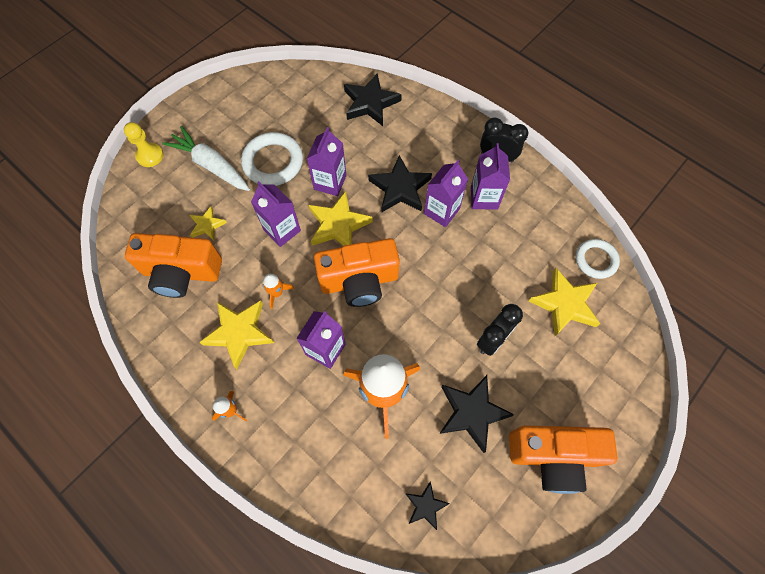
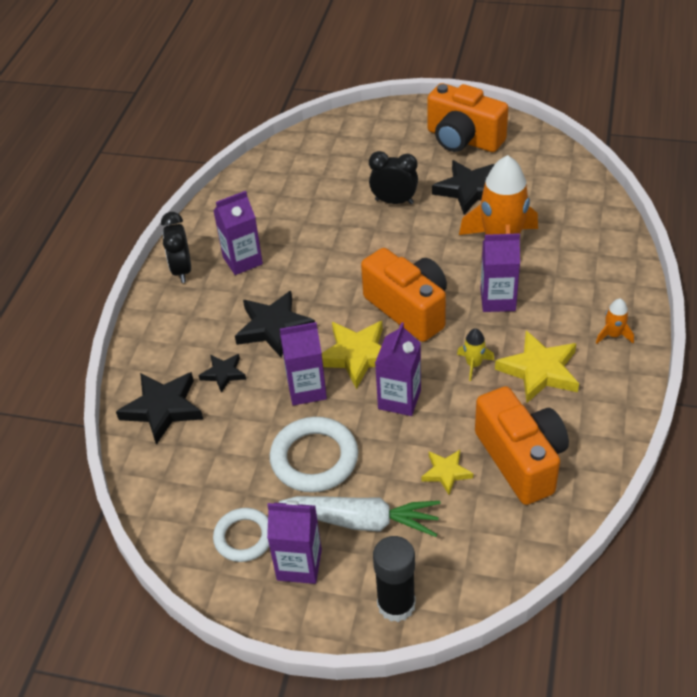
camera: 115 degrees left, 20 degrees down
(150, 156) = (396, 604): yellow pawn -> black glue stick
(211, 165) = (362, 521): white carrot -> white carrot turned 90 degrees counterclockwise
(277, 293) = (474, 364): orange rocket -> yellow rocket
(425, 506) = (564, 187): black star -> black star (223, 374)
(441, 211) = (281, 284): purple carton -> purple carton (299, 565)
(553, 456) = (463, 139): orange camera -> orange camera turned 150 degrees clockwise
(564, 304) = (324, 173): yellow star -> none
(595, 260) = (263, 169): white ring -> white ring (244, 537)

